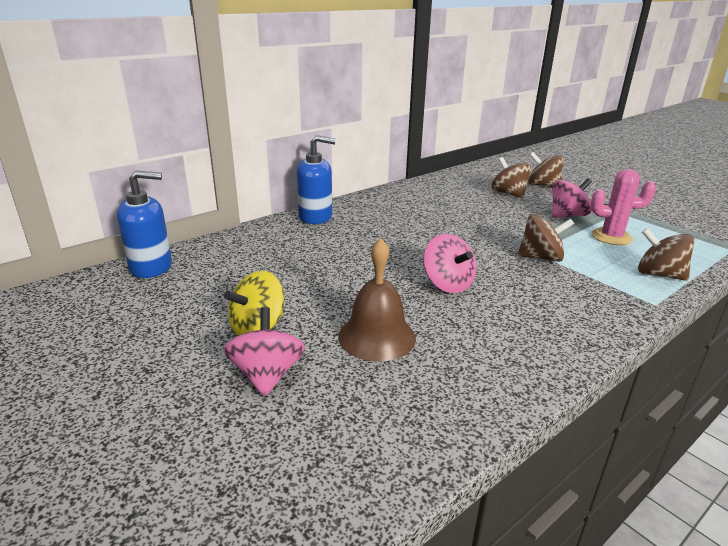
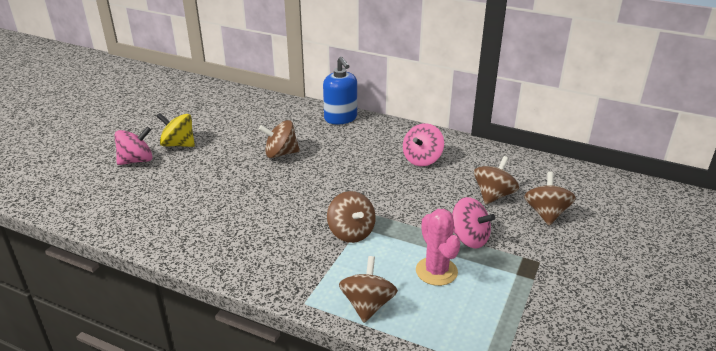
camera: 65 degrees right, 5 degrees up
(151, 267) = (225, 93): blue soap dispenser -> none
(359, 261) = (281, 153): none -> brown spinning top
(377, 336) = (188, 183): brown bell -> none
(447, 284) = (271, 195): pink spinning top -> pink spinning top (422, 159)

